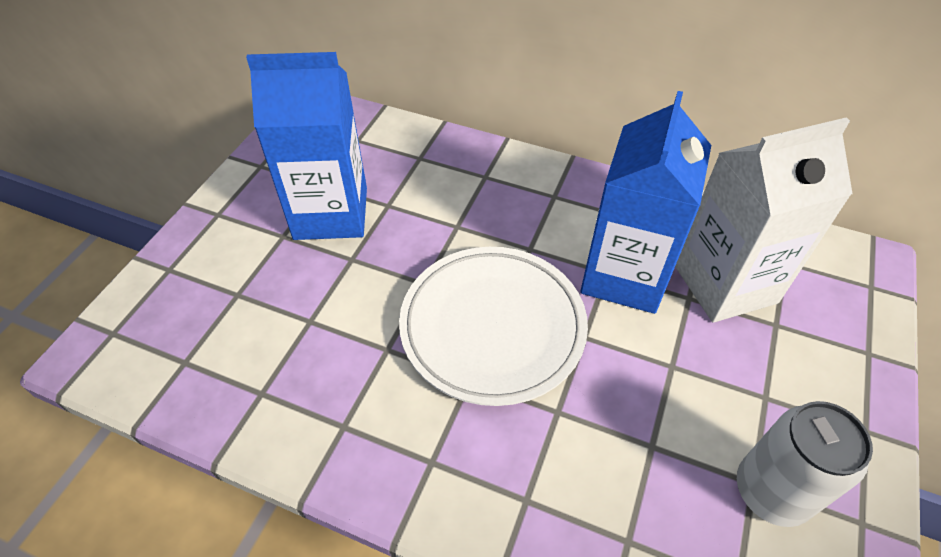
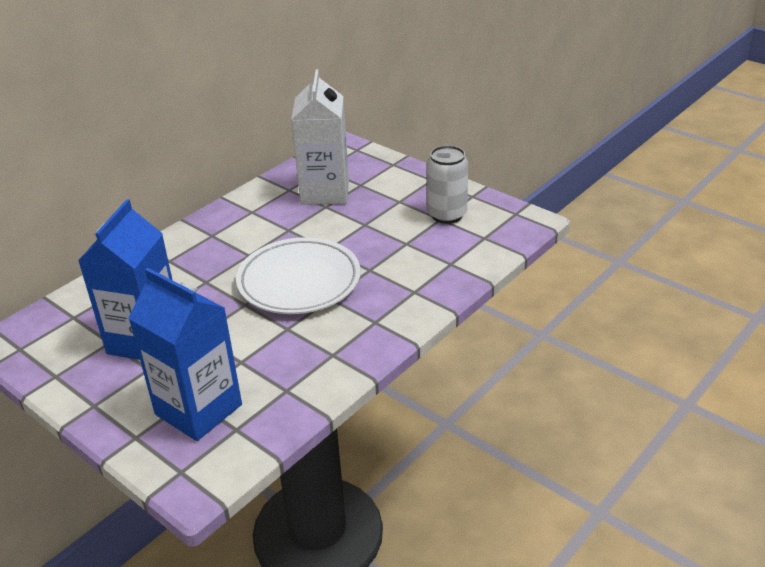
camera: 70 degrees left, 15 degrees down
(624, 275) = (295, 224): blue carton -> blue carton (198, 409)

